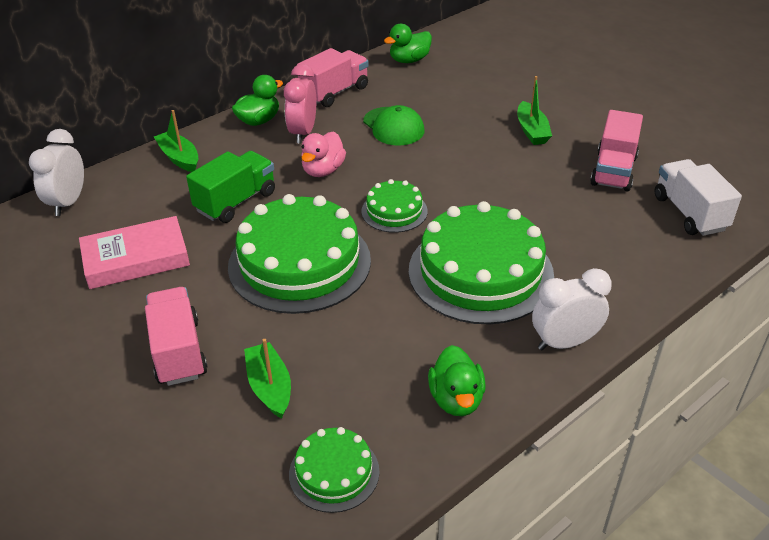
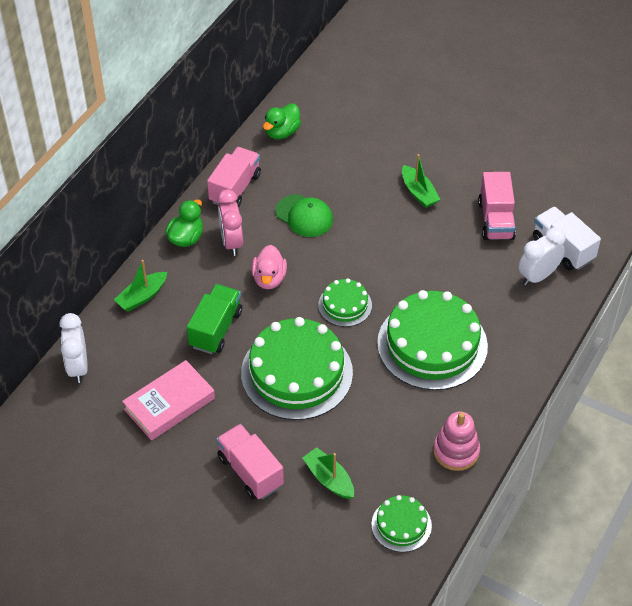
camera: 20 degrees left, 10 degrees up
(179, 158) = (142, 296): green boat -> green boat turned 75 degrees counterclockwise
(456, 399) = (456, 451): green duck -> pink stacking toy
(564, 342) = (510, 387): white clock -> white clock (538, 276)

